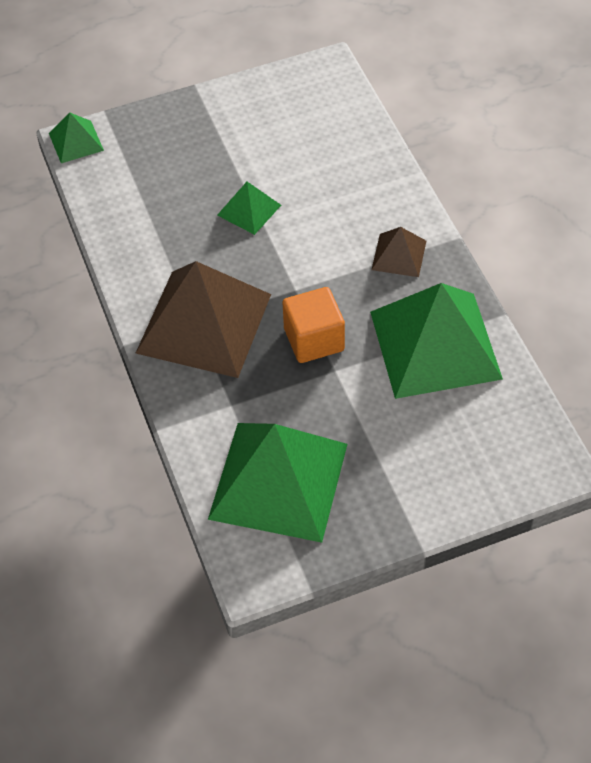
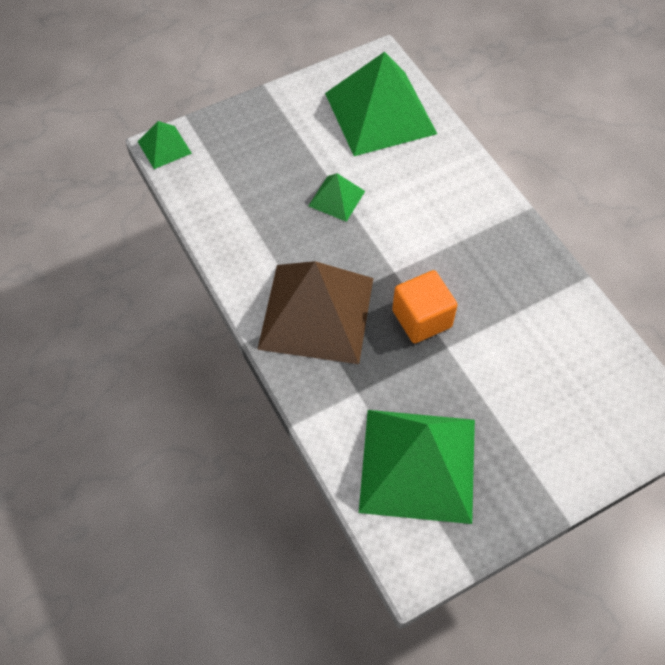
camera: 10 degrees left, 5 degrees up
(399, 255) = (481, 229): brown pyramid -> none
(435, 345) = (533, 312): green pyramid -> green pyramid (380, 113)

